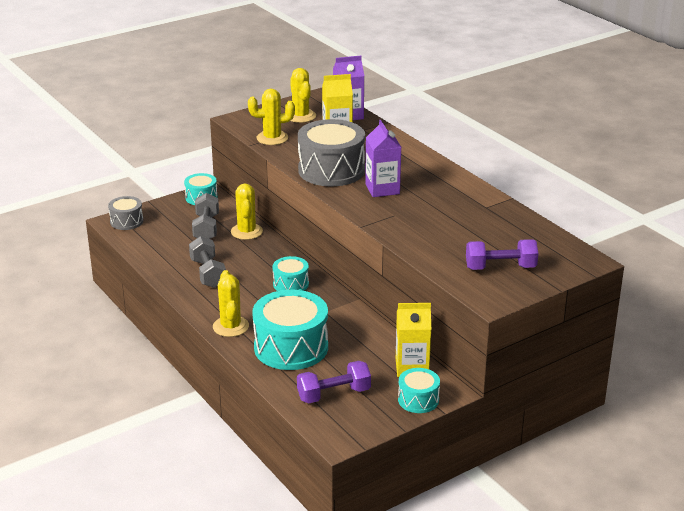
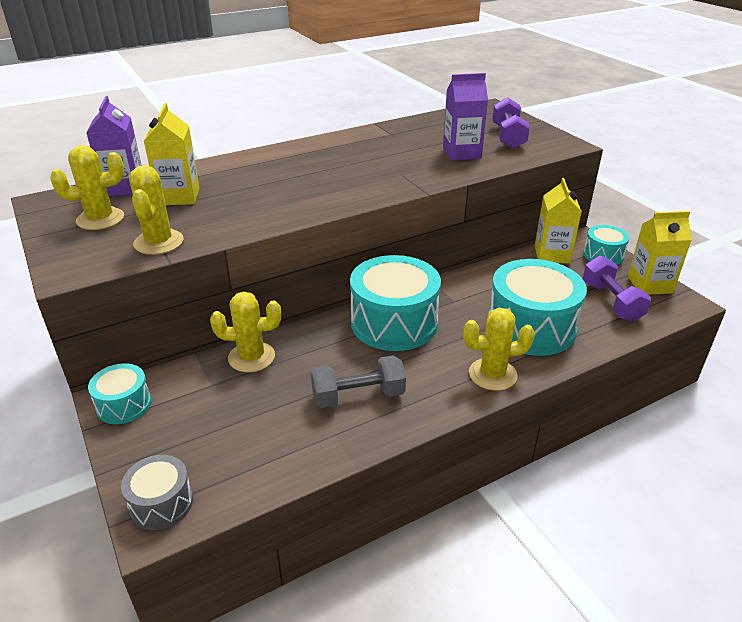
camera: 85 degrees left, 5 degrees up
(206, 228) = (226, 398): grey dumbbell -> none
(291, 284) = (394, 323): turquoise drum -> turquoise drum, size x1.92
(331, 170) = (280, 204): grey drum -> none
(367, 422) = (649, 285): none -> yellow carton
(382, 189) = (340, 177): purple carton -> purple carton (461, 153)

